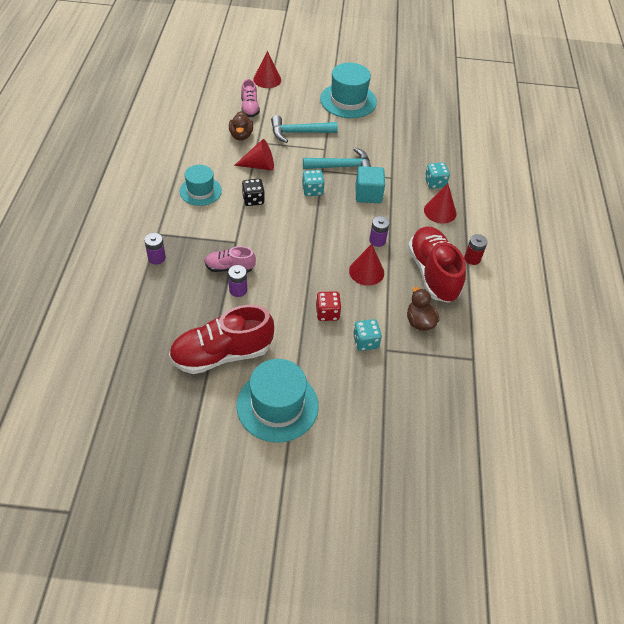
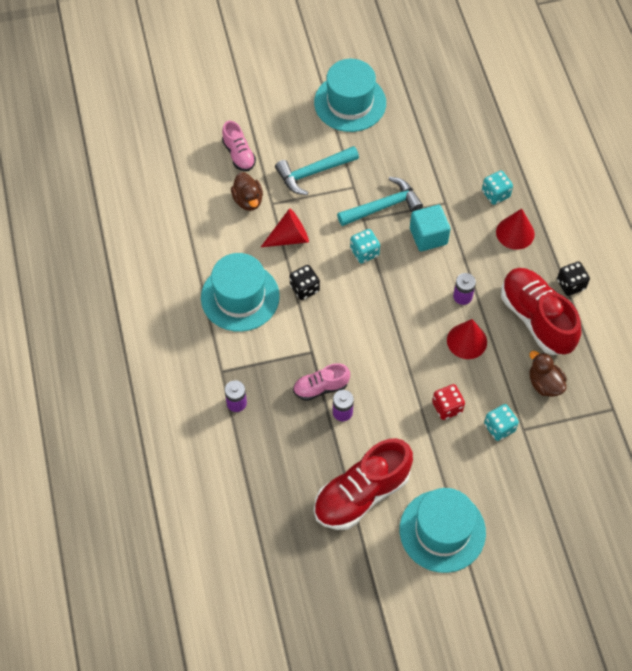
camera: 15 degrees left, 10 degrees up
(200, 191) = (240, 297): turquoise hat -> turquoise hat, size x1.56
(267, 79) = (239, 102): red cone -> none
(472, 258) = (571, 284): red battery -> black dice

